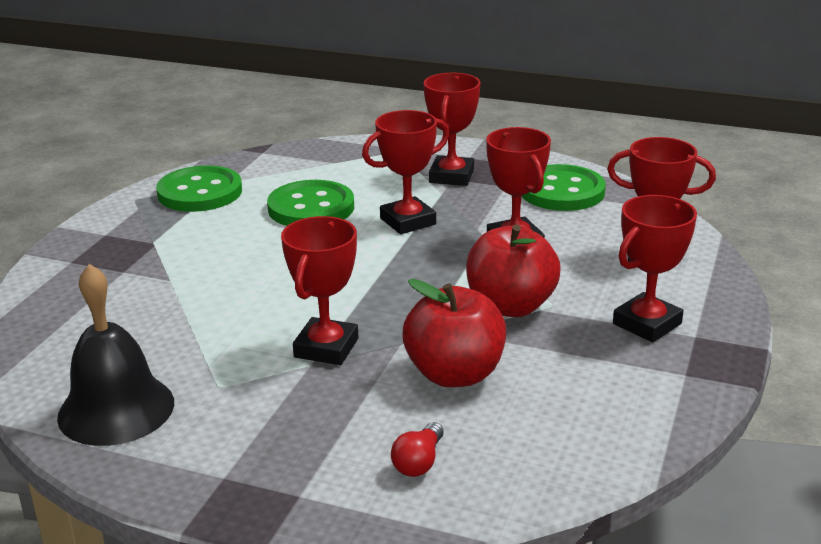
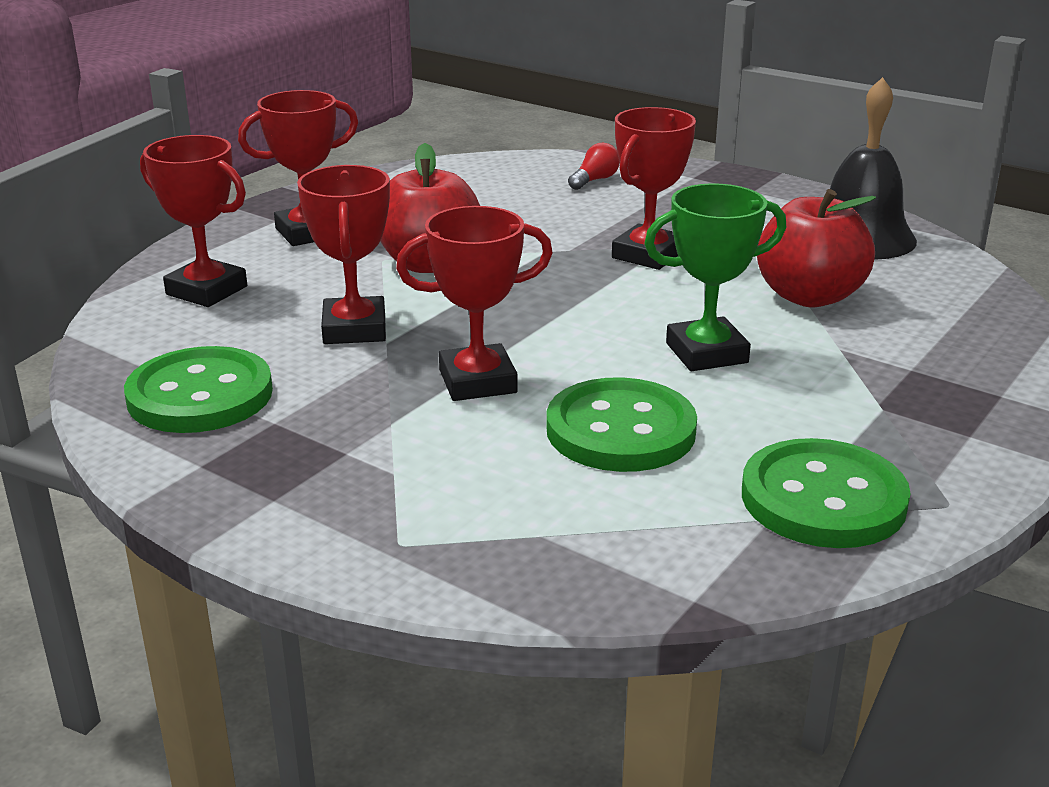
camera: 165 degrees left, 0 degrees up
(265, 261) = (706, 353): none -> green trophy
(451, 176) = (345, 456): red trophy -> none
(455, 374) = (530, 222): red apple -> red apple (809, 296)

